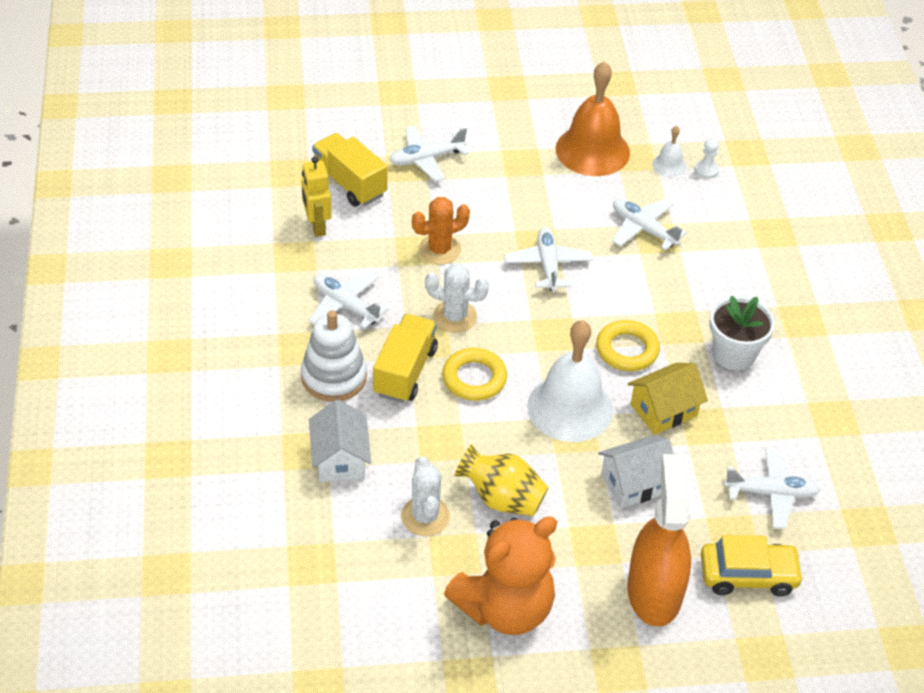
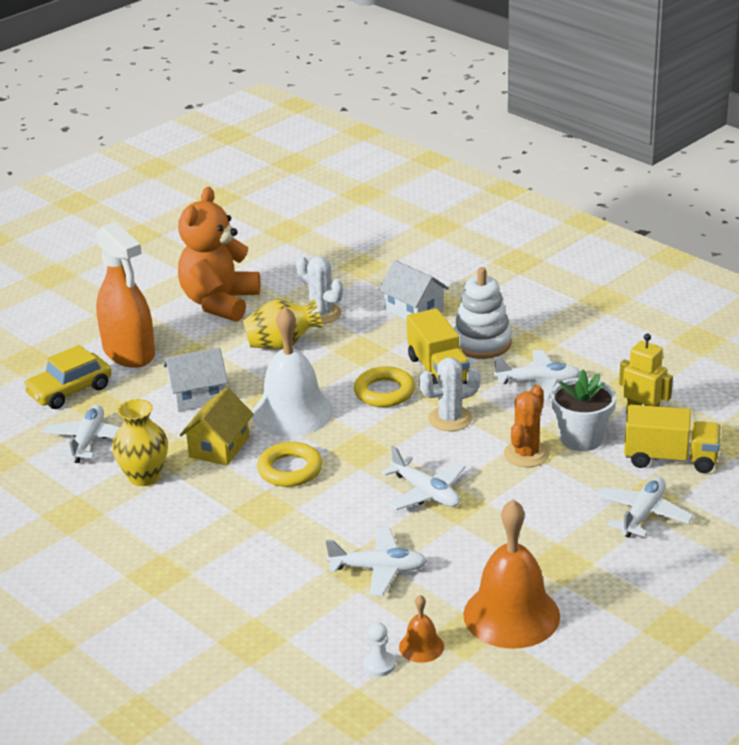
camera: 145 degrees right, 15 degrees down
(635, 483) = (197, 396): white house -> white house turned 45 degrees clockwise
(669, 165) = (421, 646): white bell -> orange bell
(734, 354) = (197, 514): white flower pot -> white flower pot (581, 438)
(749, 419) = (144, 476): none -> yellow vase
(771, 493) = (88, 441): white plane -> white plane turned 135 degrees clockwise

